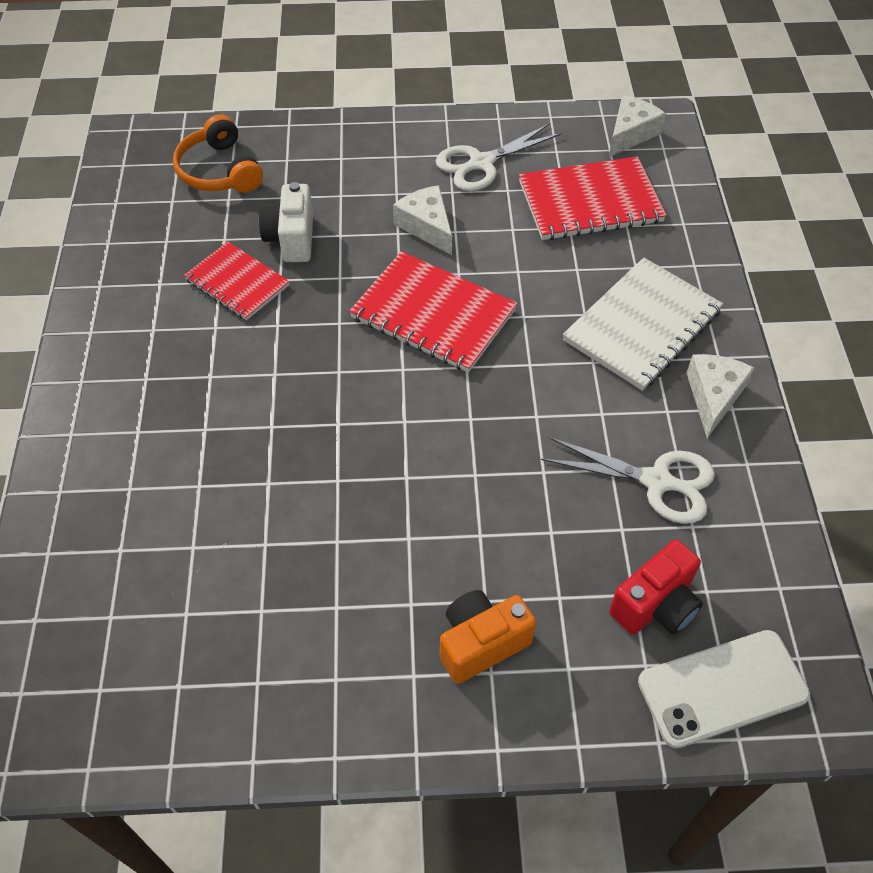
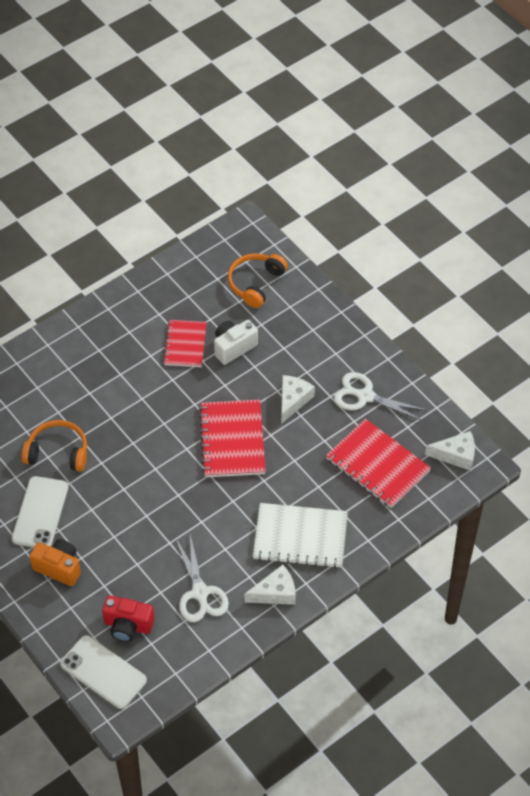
camera: 55 degrees right, 0 degrees up
(269, 526) = (58, 452): none -> orange headphones
(358, 612) = (40, 513): none -> white phone

